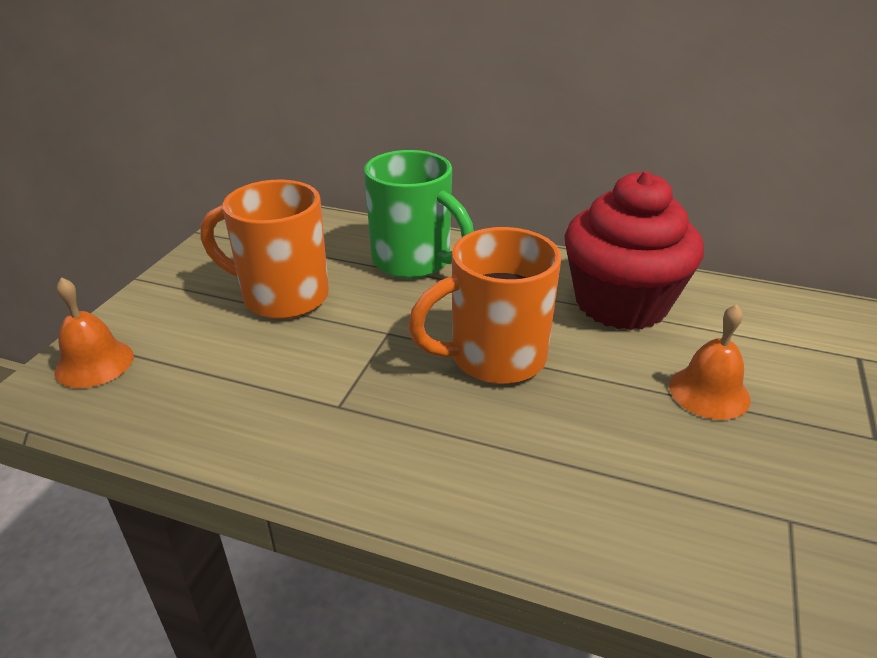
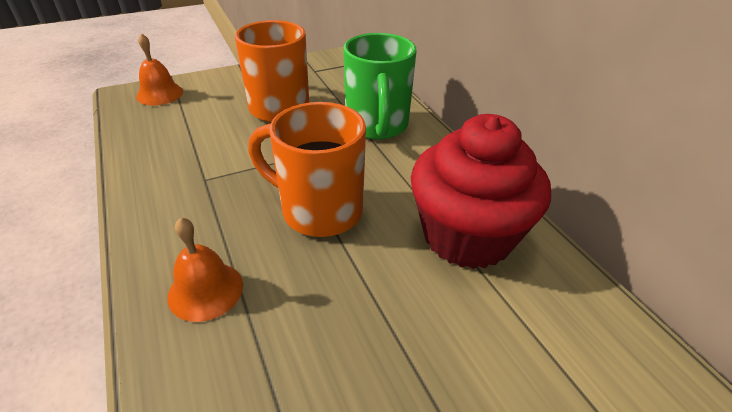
camera: 45 degrees right, 5 degrees up
(709, 392) = (416, 344): orange bell -> orange bell (205, 290)

